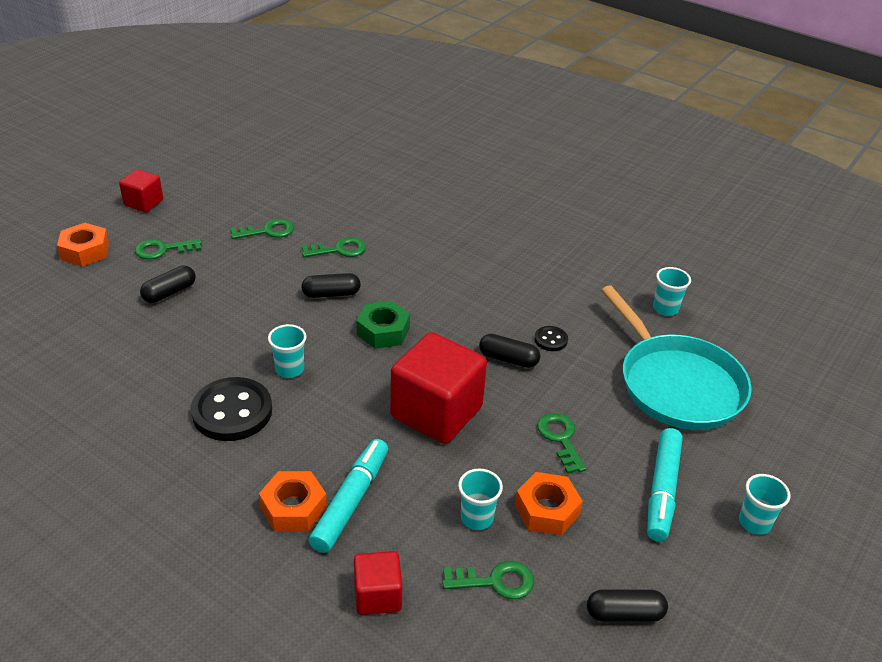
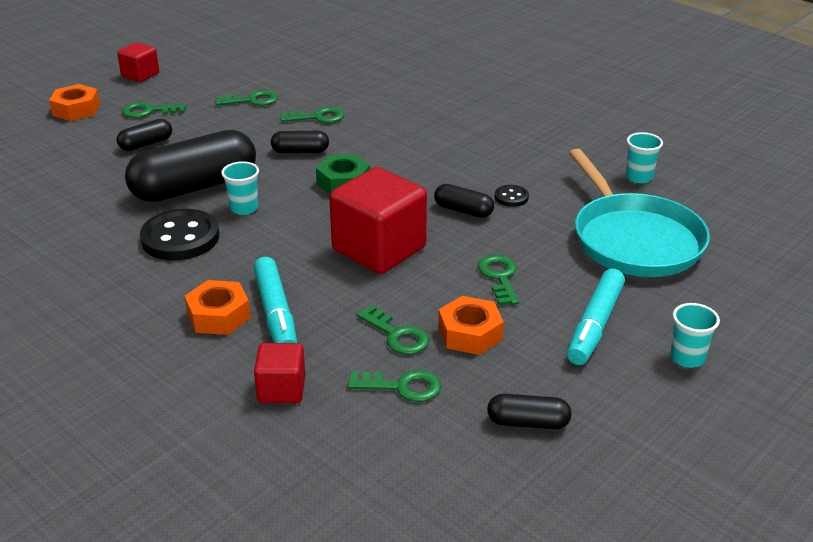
camera: 10 degrees right, 5 degrees down
(233, 345) = (195, 187): none -> black capsule
(351, 501) = (276, 314): turquoise marker -> turquoise marker turned 135 degrees clockwise
(477, 518) = (397, 335): turquoise cup -> green key

